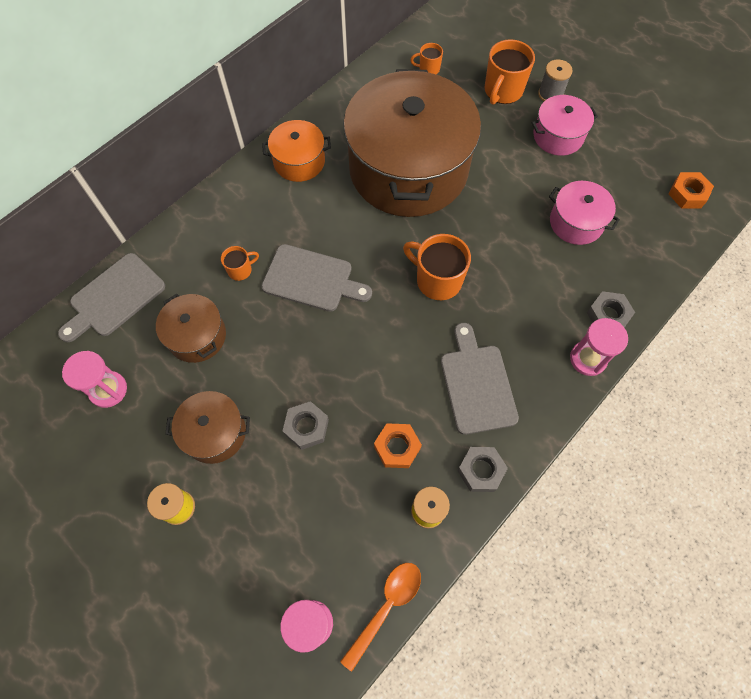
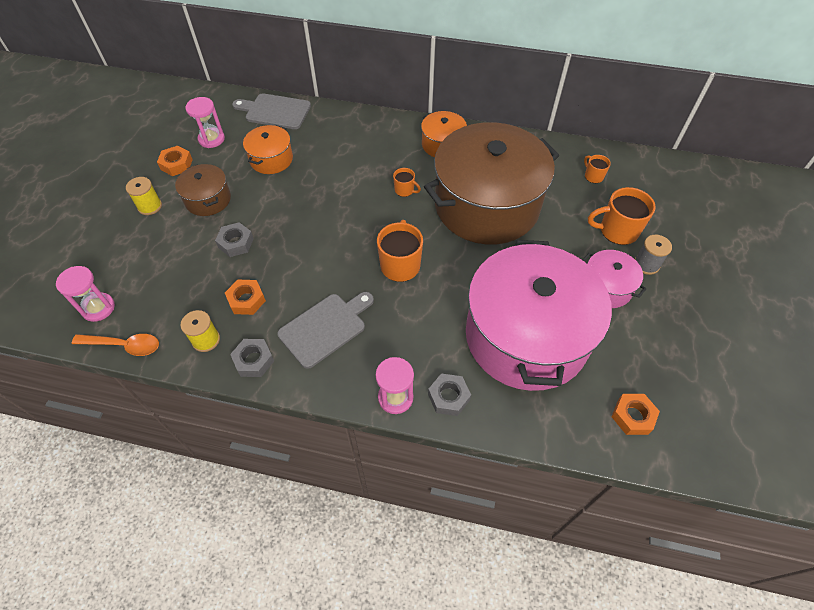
camera: 60 degrees right, 10 degrees down
(124, 449) = (176, 164): none -> orange nut
(197, 336) = (271, 159): brown pot -> orange pot
(240, 270) = (333, 156): orange mug -> orange mug (405, 190)
(312, 279) = (351, 194): grey cutting board -> none
(576, 222) = (526, 336): pink pot -> pink pot, size x2.28

